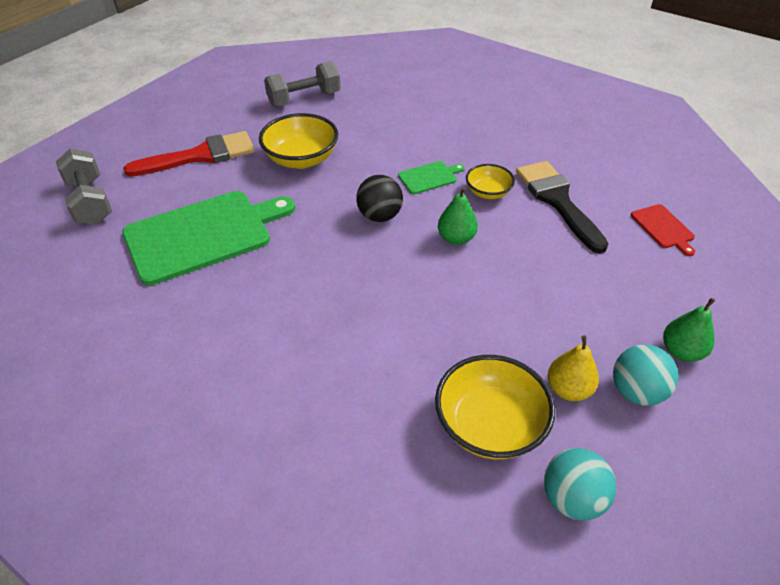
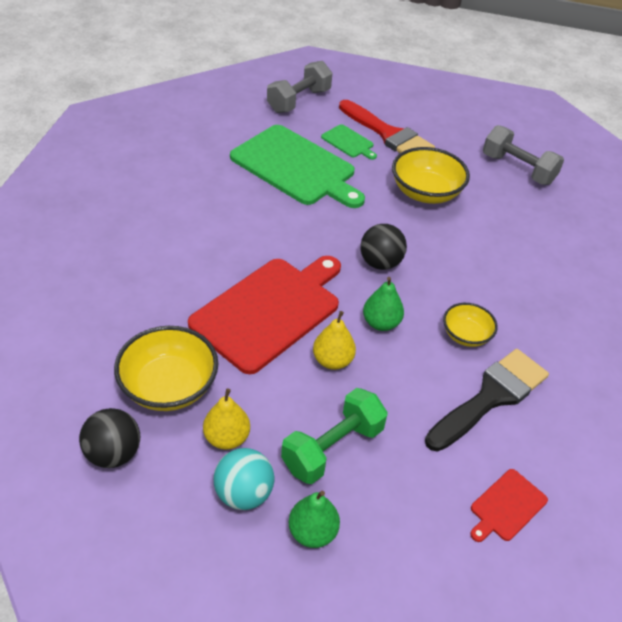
camera: 65 degrees right, 0 degrees up
(410, 313) = (269, 311): none -> red cutting board
(429, 177) = (460, 285): green cutting board -> green cutting board (348, 142)
(491, 284) = (332, 361): none -> yellow pear
(572, 498) = (113, 453): turquoise ball -> black ball
(593, 313) = (332, 448): none -> green dumbbell

